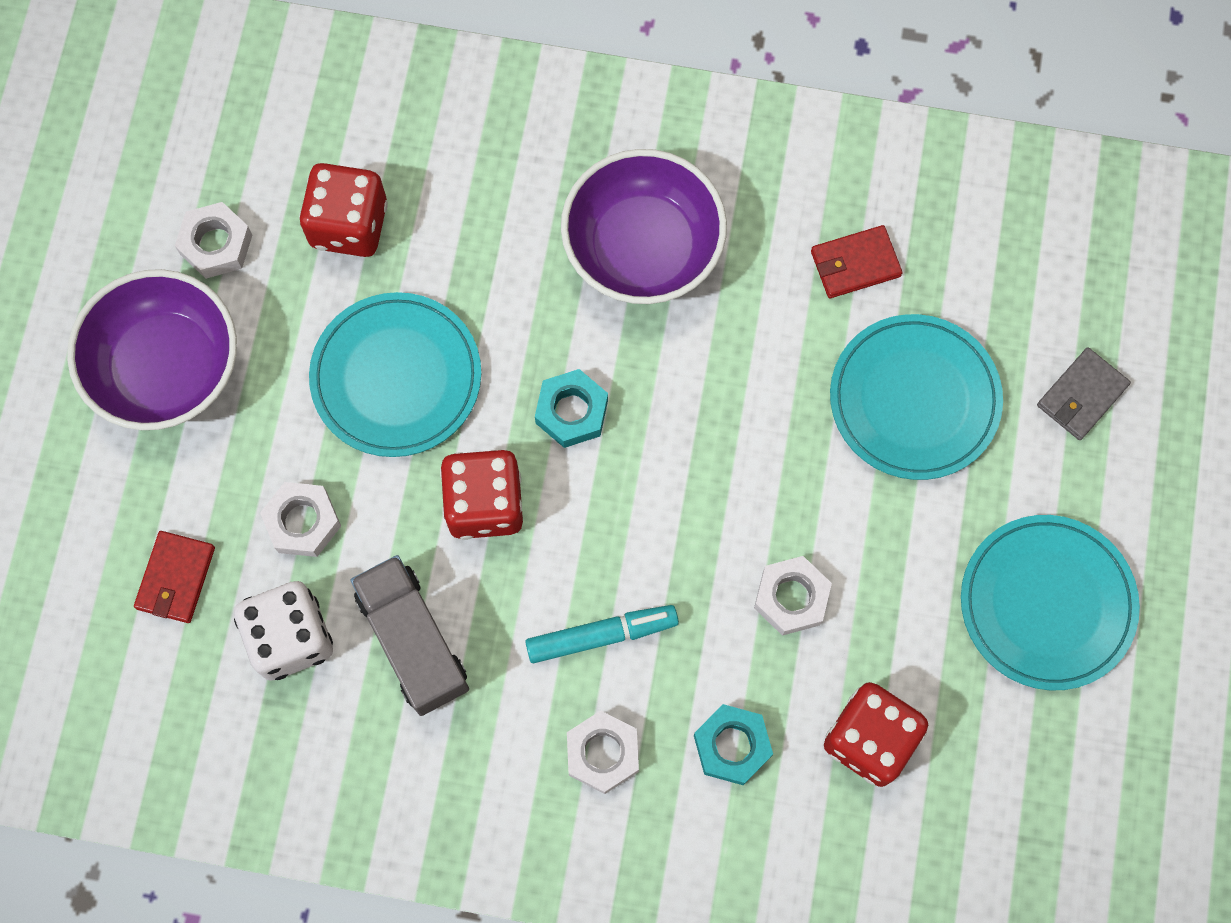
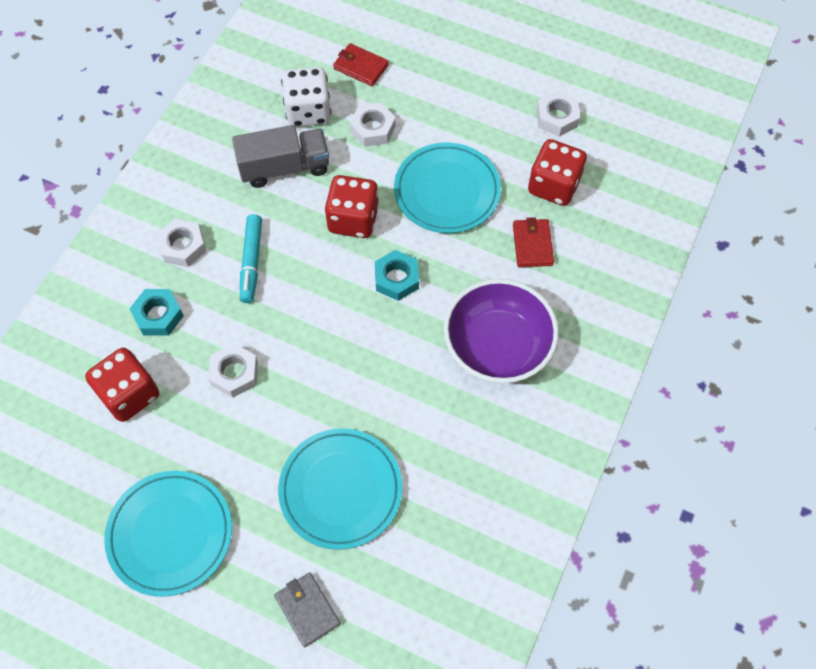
camera: 105 degrees right, 10 degrees down
(166, 367) = (485, 82): purple bowl -> none
(855, 264) = (451, 479): red wallet -> red wallet (532, 244)

